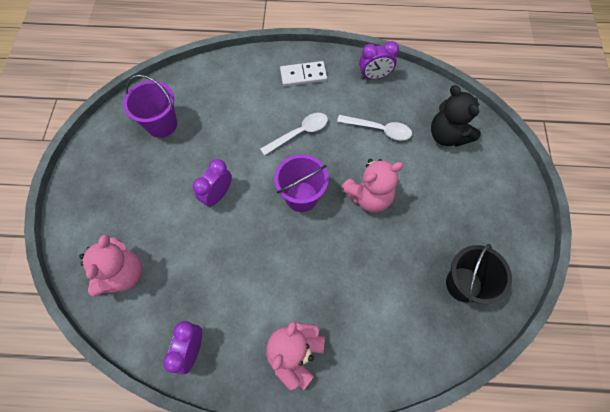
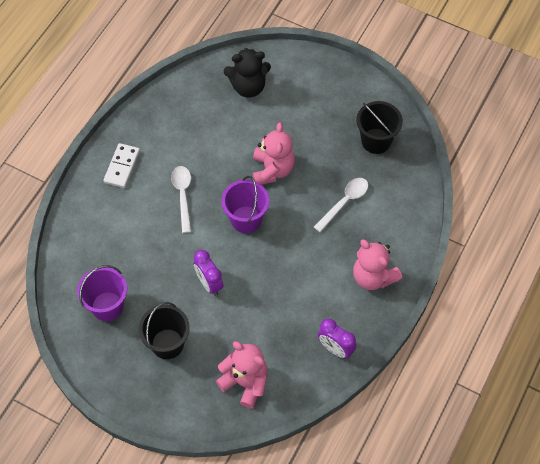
camera: 65 degrees left, 5 degrees down
(141, 187) = (167, 344): none -> black bucket
(374, 76) = (157, 111): purple clock -> none
(379, 130) = (214, 133): white spoon -> white spoon (344, 202)

